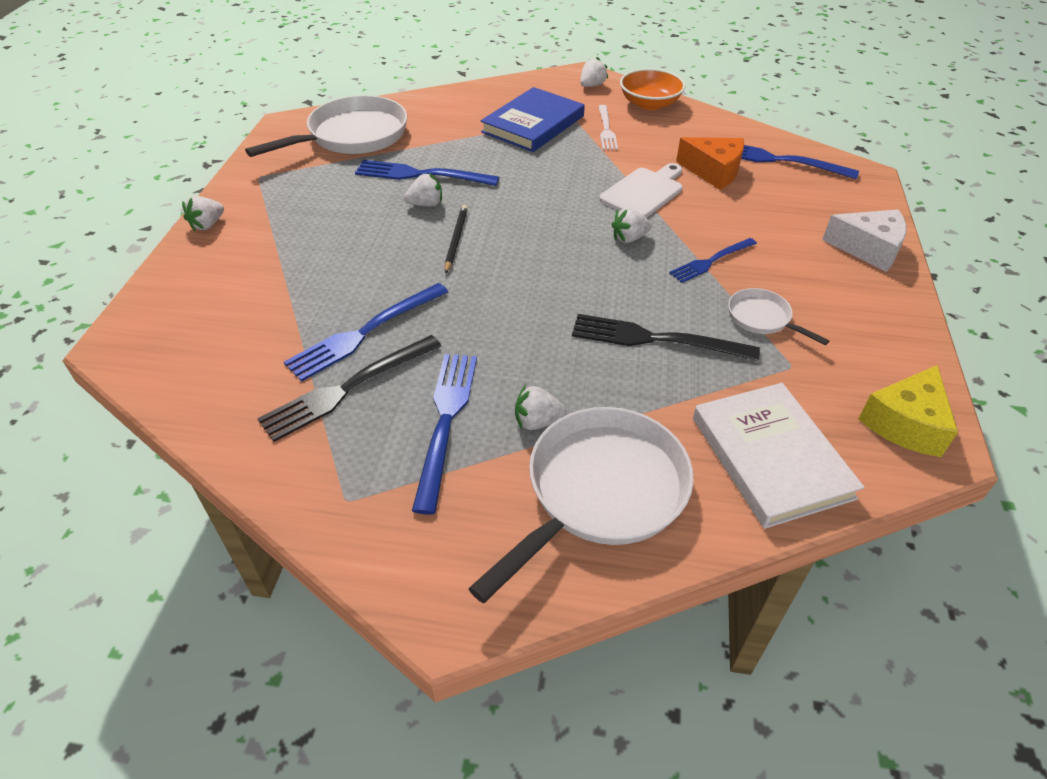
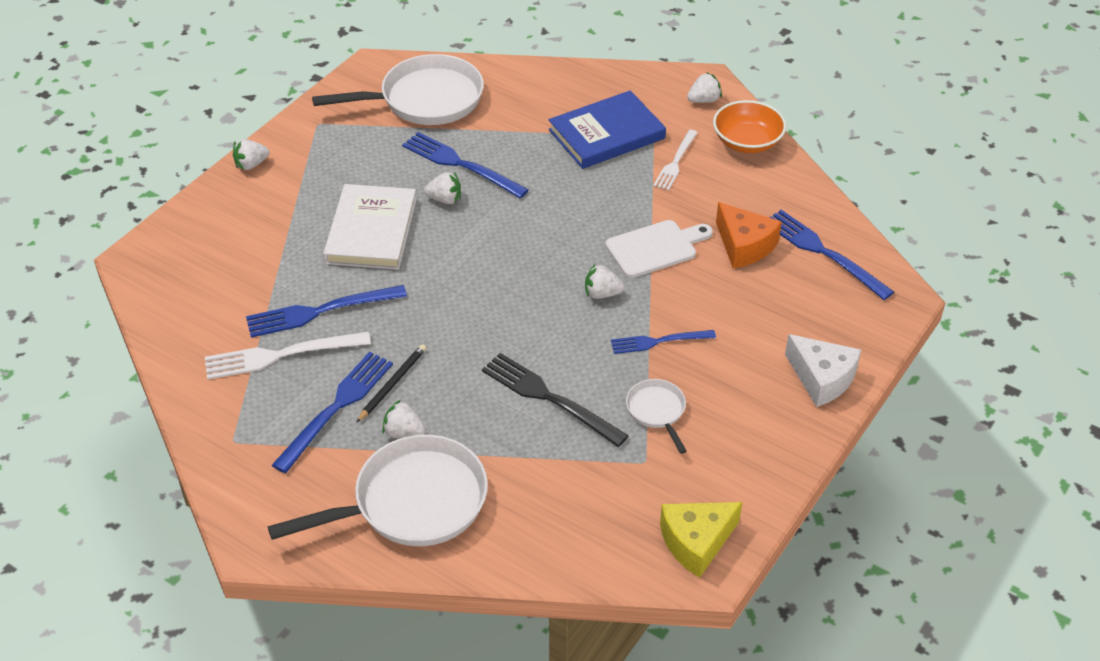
camera: 25 degrees right, 0 degrees up
(346, 389) = (279, 356): black fork -> white fork
(456, 240) = (447, 246): black pencil -> black pencil (392, 384)
(771, 457) = (561, 526): white book -> white book (371, 231)

